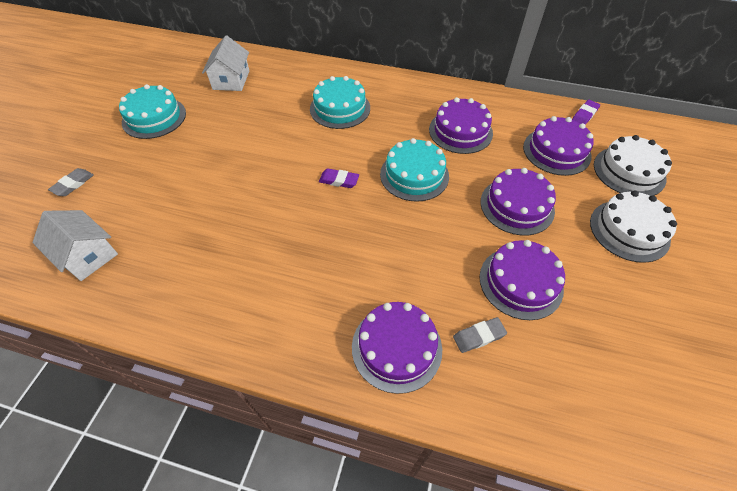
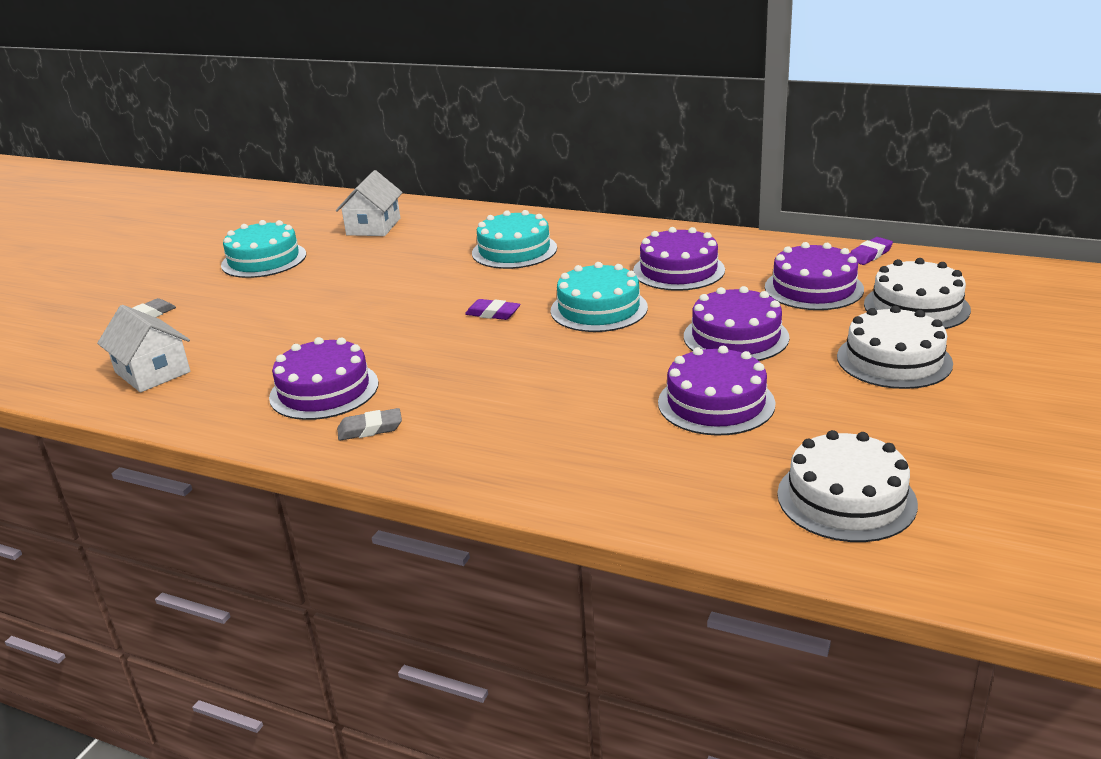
camera: 10 degrees right, 25 degrees down
(396, 347) = (525, 453): purple cake -> purple cake (324, 390)
(478, 336) = (640, 447): grey eraser -> grey eraser (370, 429)
(637, 391) = (846, 498): none -> white cake

